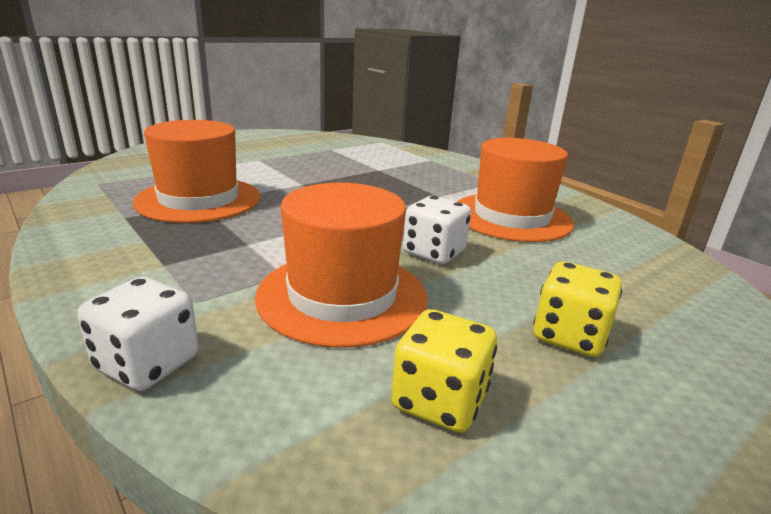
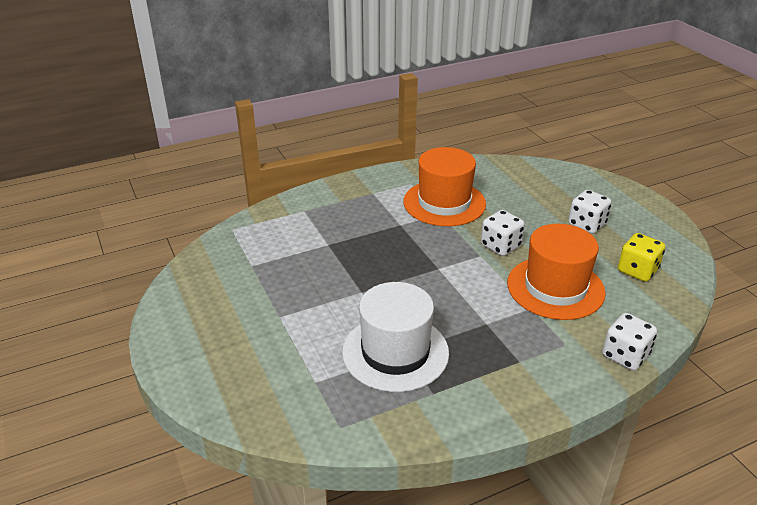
camera: 75 degrees left, 10 degrees up
(199, 199) = (395, 352): orange hat -> white hat
(569, 336) = (587, 224): yellow dice -> white dice

